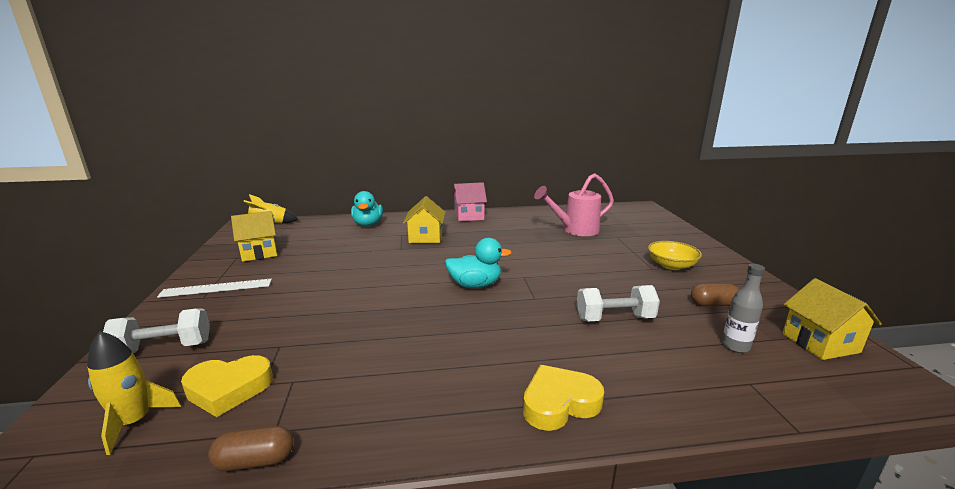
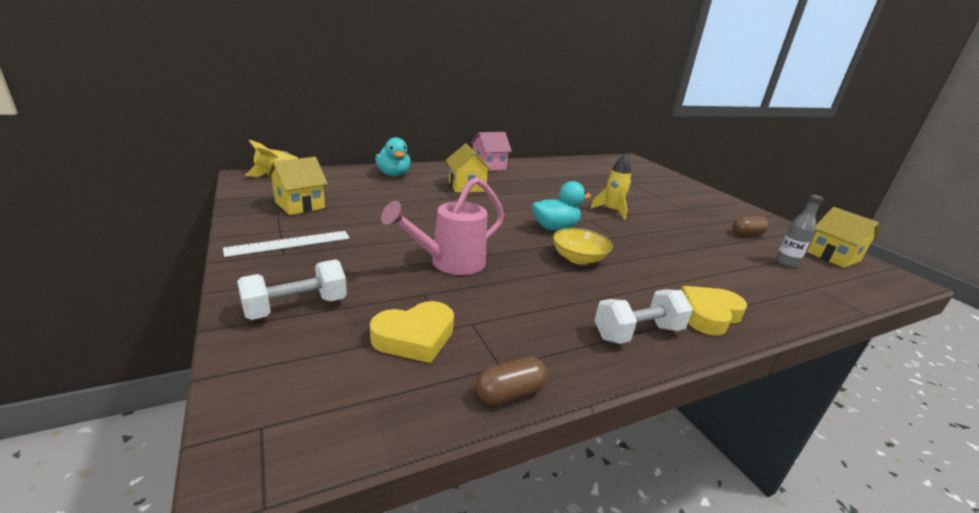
camera: 20 degrees left, 5 degrees up
(134, 422) = (346, 379): yellow rocket -> yellow rocket (612, 211)
(574, 230) = (594, 178): pink watering can -> pink watering can (449, 263)
(614, 318) = (690, 249): white dumbbell -> white dumbbell (637, 333)
(671, 265) = (693, 206): yellow bowl -> yellow bowl (578, 258)

